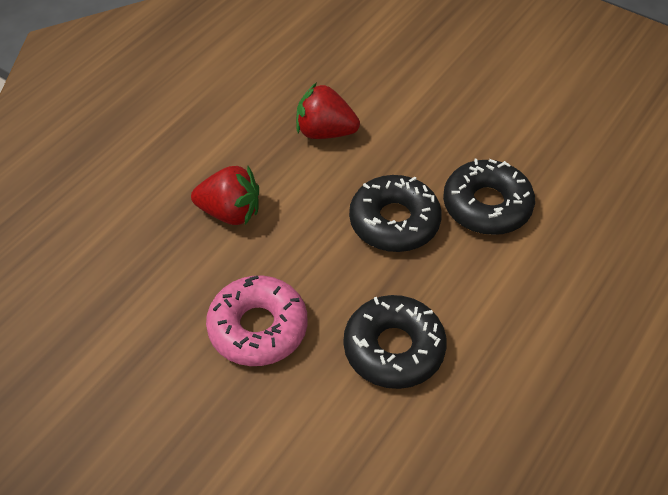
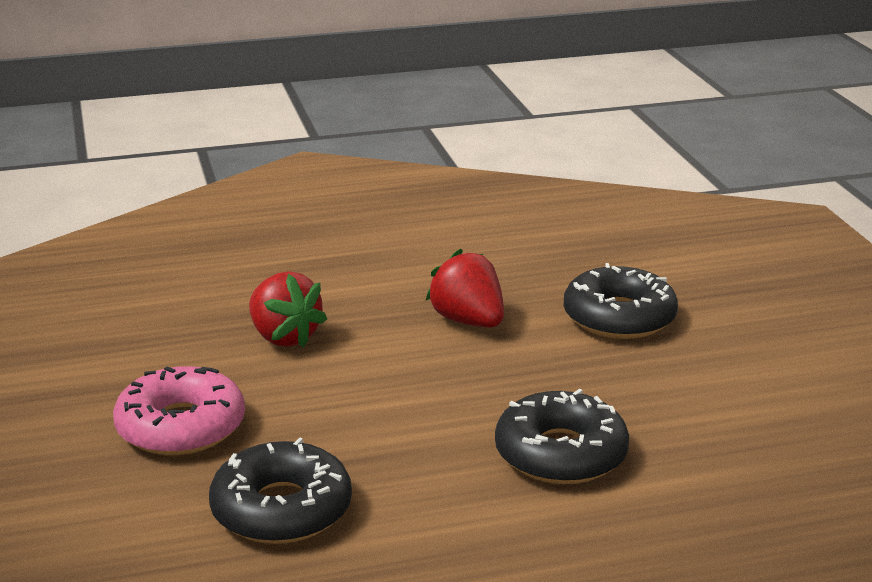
camera: 40 degrees right, 25 degrees down
(394, 222) = (435, 418): black donut -> black donut (619, 317)

